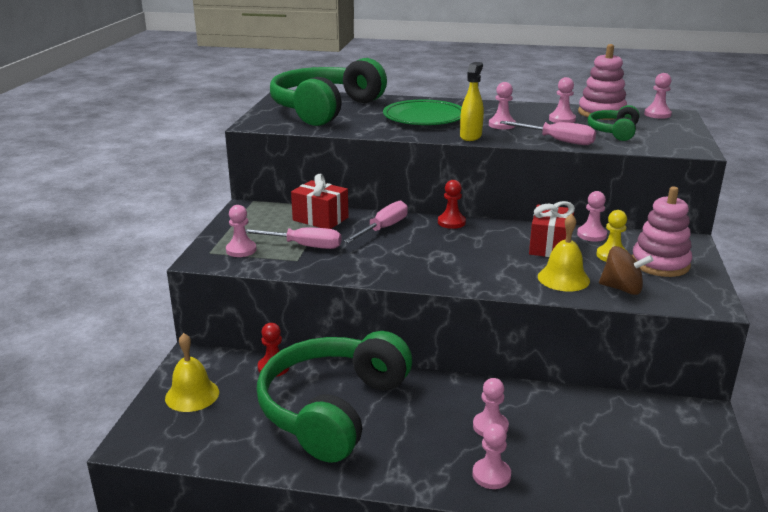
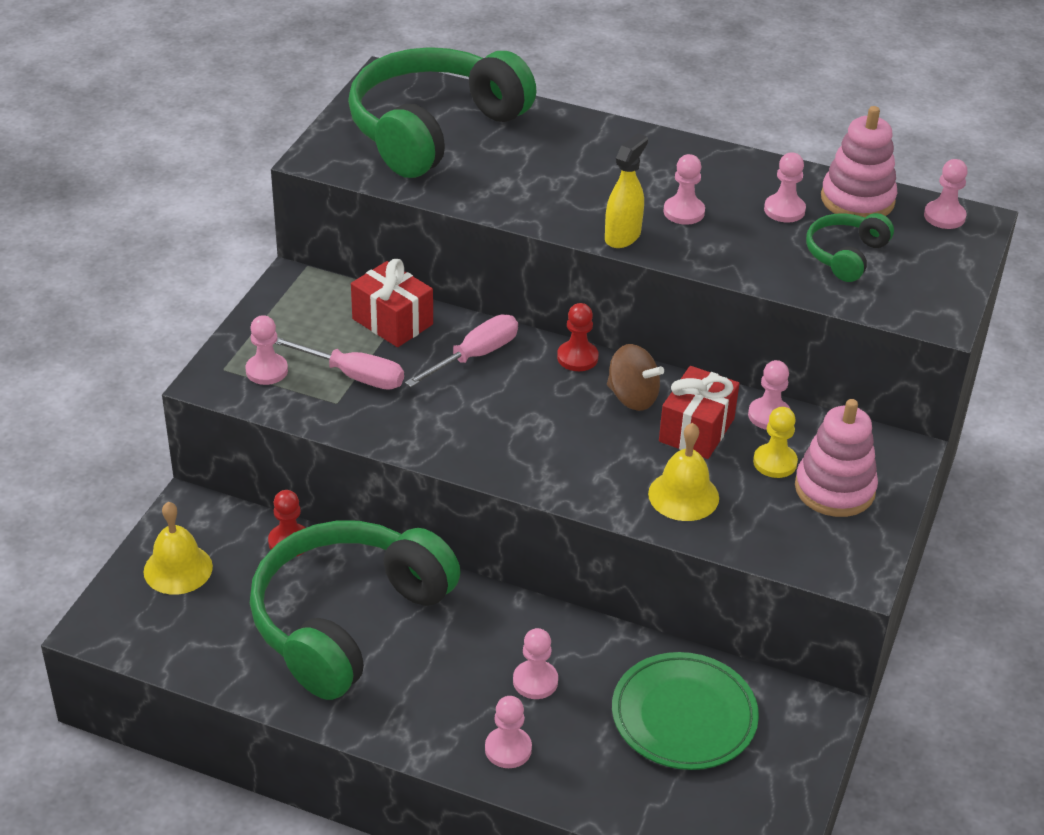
camera: 10 degrees right, 15 degrees up
(424, 117) = (574, 175): green plate -> green plate (684, 716)
(557, 141) = (746, 266): pink screwdriver -> none
(622, 289) = (753, 527): brown spinning top -> brown spinning top (632, 397)

